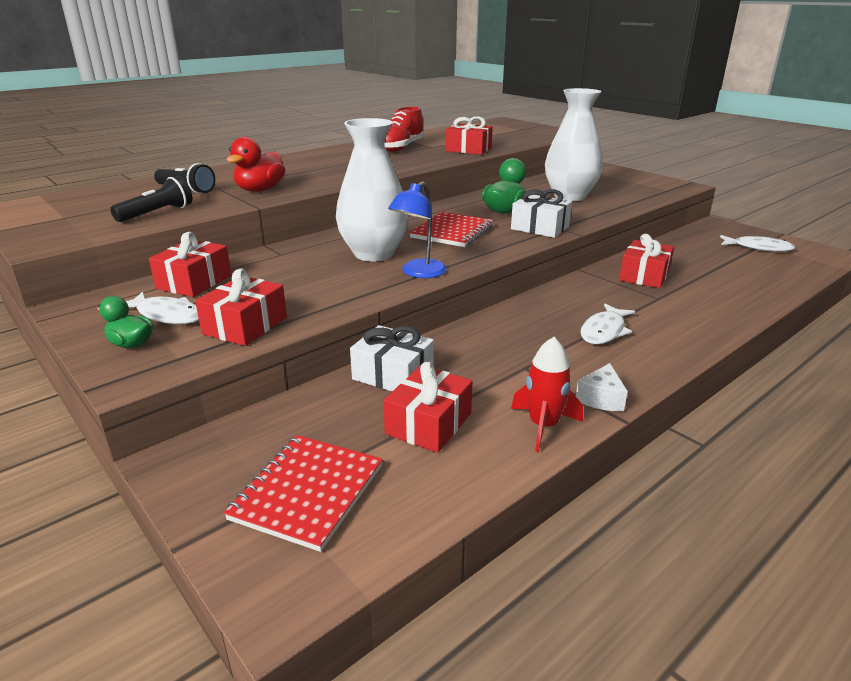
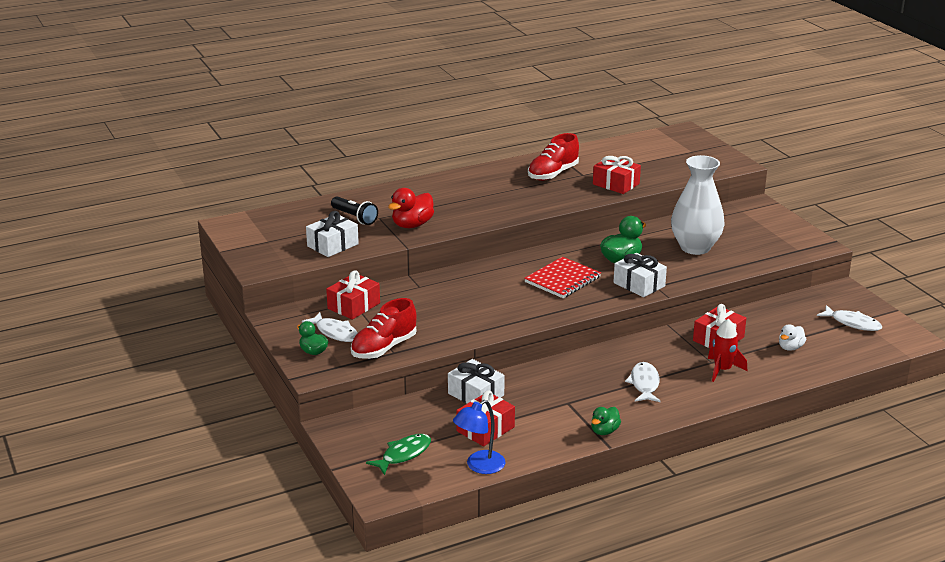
camera: 15 degrees right, 0 degrees up
(157, 213) = (332, 245): black flashlight -> white gift
(245, 326) = (384, 348): red gift -> red shoe
(307, 492) = (403, 454): red notebook -> green fish
(374, 254) = (489, 295): white vase -> none
(418, 273) = (515, 319): blue lamp -> blue lamp (479, 466)
(543, 426) = (555, 441): red rocket -> red rocket (722, 370)
(601, 398) = (604, 431): white cheese -> green duck
(604, 331) = (644, 384): white fish -> white fish turned 135 degrees clockwise
(725, 275) = (790, 347): none -> white duck

